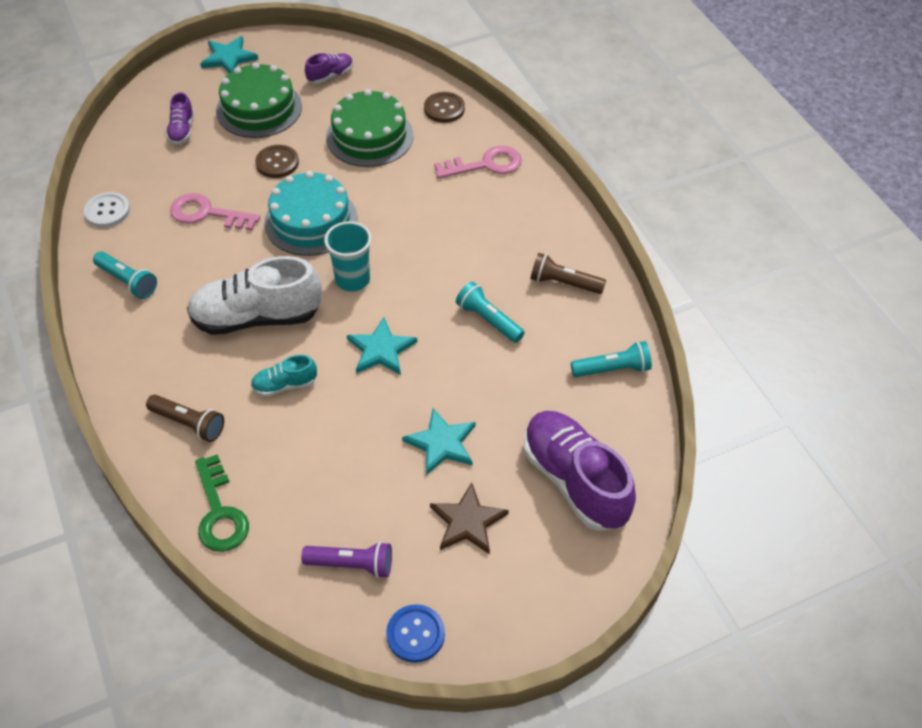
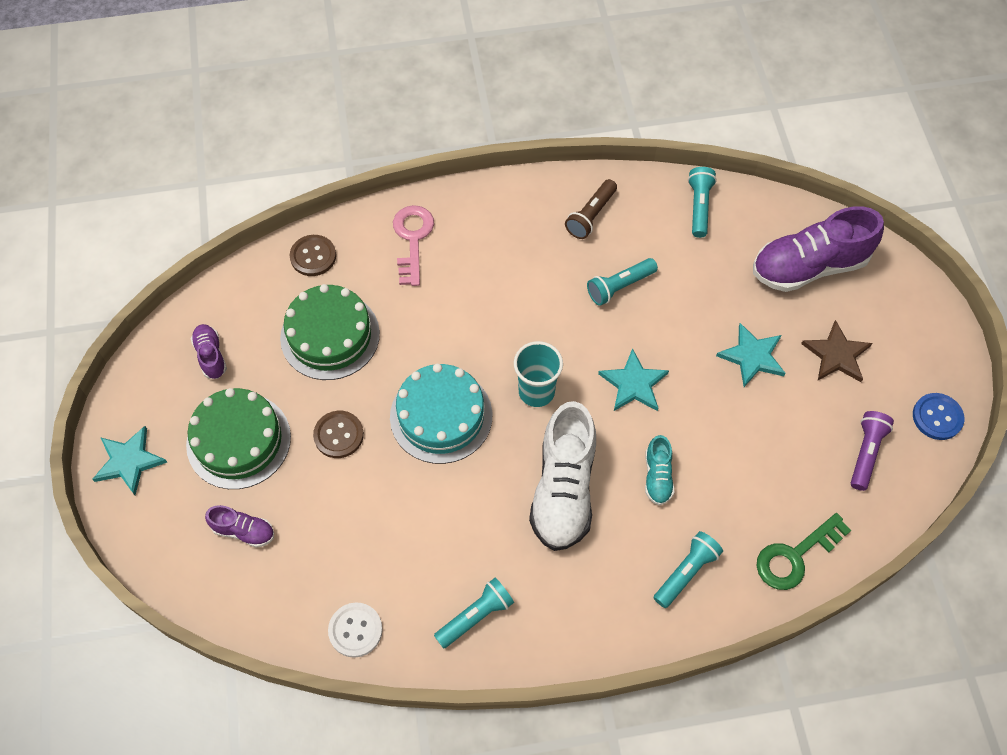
camera: 75 degrees left, 10 degrees up
(189, 424) = (686, 572): brown flashlight -> turquoise flashlight
(207, 213) = (395, 520): pink key -> none
(219, 512) = (795, 556): green key -> green key turned 150 degrees clockwise

